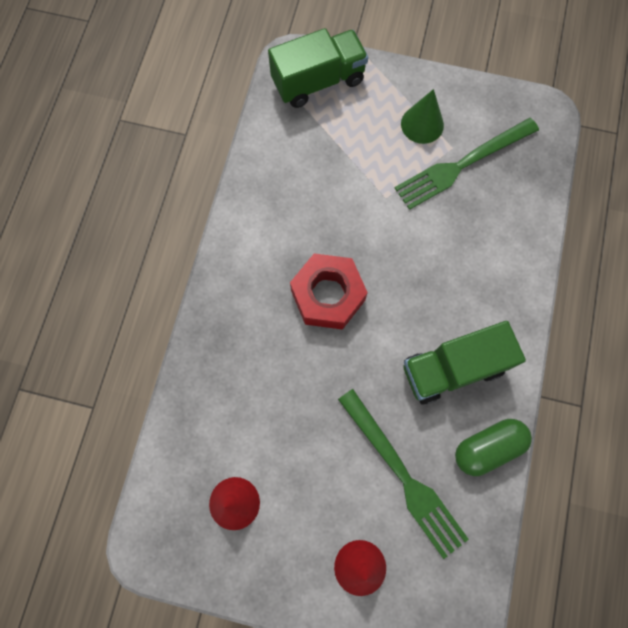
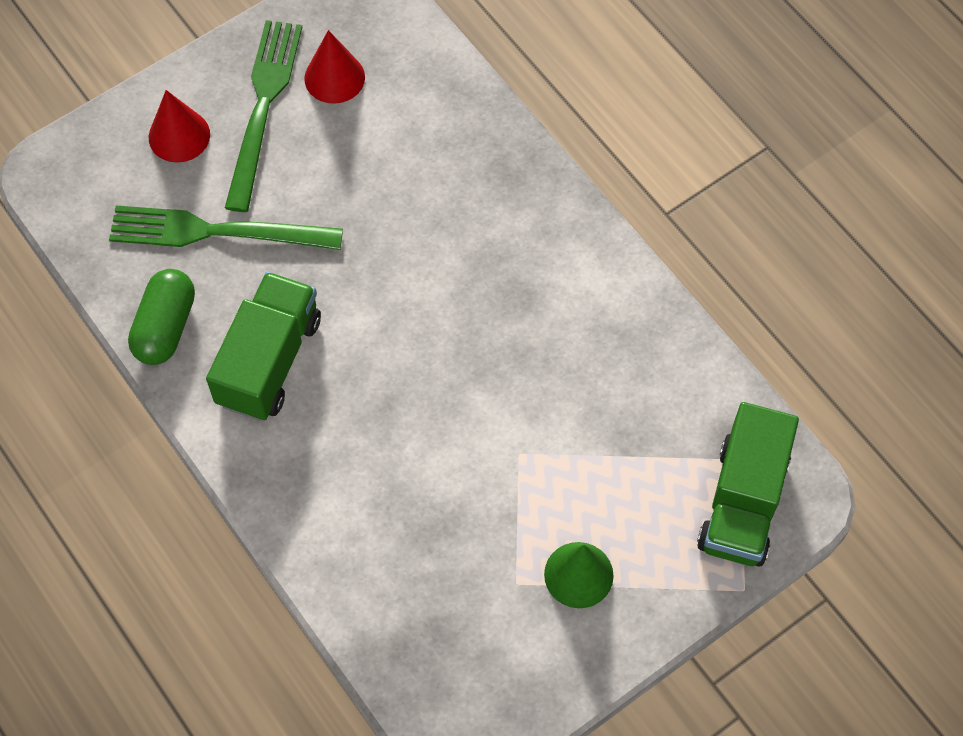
camera: 130 degrees right, 10 degrees down
(328, 295) = (458, 304): red nut -> none
(462, 164) = (484, 575): green fork -> green fork (263, 108)

